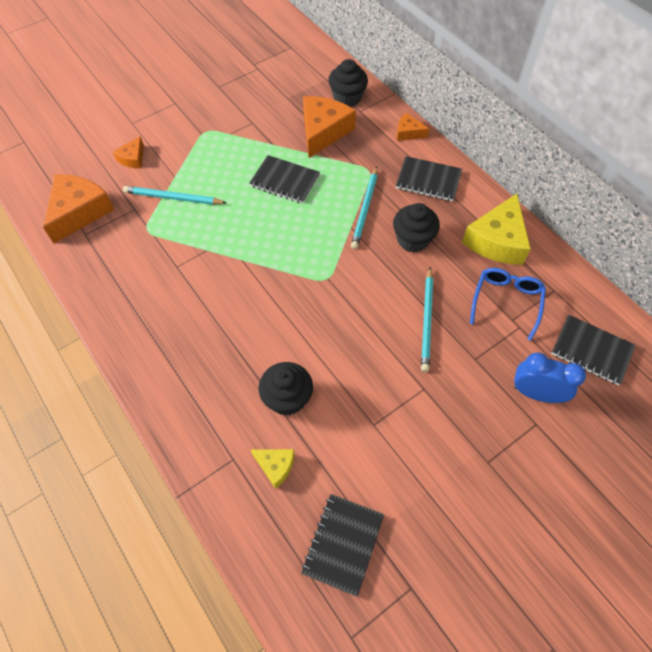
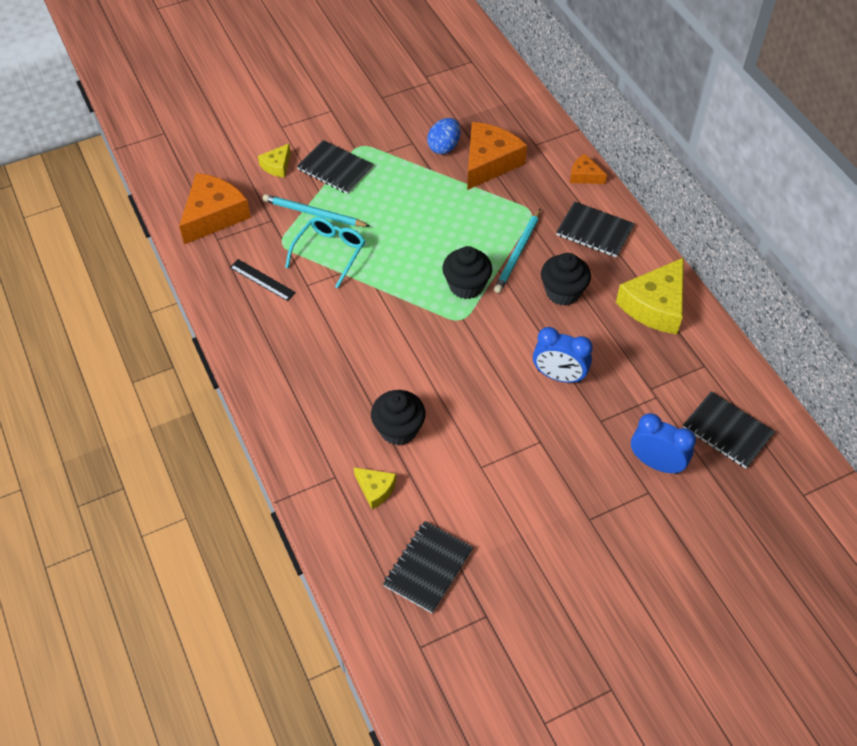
camera: 10 degrees right, 5 degrees down
(133, 158) = (277, 166): orange cheese -> yellow cheese
(133, 268) = (262, 280): none -> black ruler
(193, 232) = (330, 252): none -> turquoise glasses
(281, 123) = (444, 147): none -> blue egg
(285, 181) = (436, 211): black notebook -> black notebook (335, 169)
(347, 98) = (524, 128): black cupcake -> black cupcake (466, 285)
(427, 321) = (559, 376): turquoise pencil -> blue clock
(506, 301) = (648, 369): blue glasses -> none

